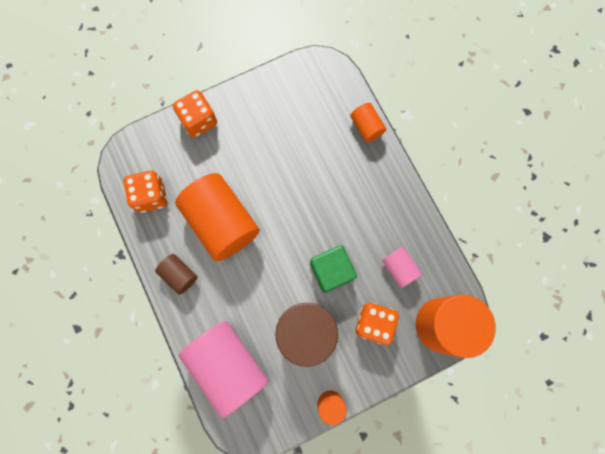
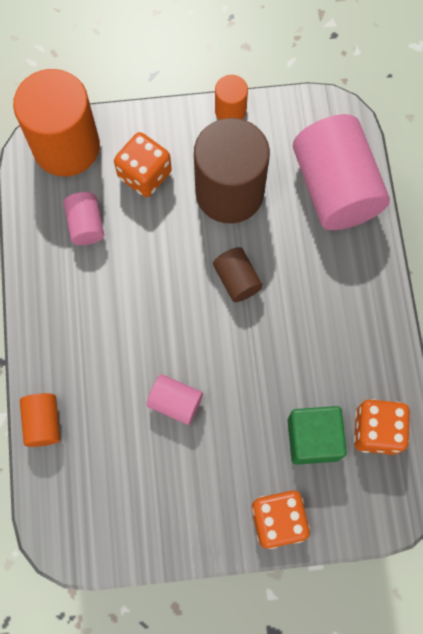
camera: 160 degrees left, 5 degrees down
(179, 275) = (365, 311): brown cylinder -> brown cylinder (237, 280)
(222, 222) = (290, 360): orange cylinder -> none
(288, 168) = (175, 402): none -> pink cylinder
(331, 271) = (171, 250): green cube -> green cube (313, 439)

